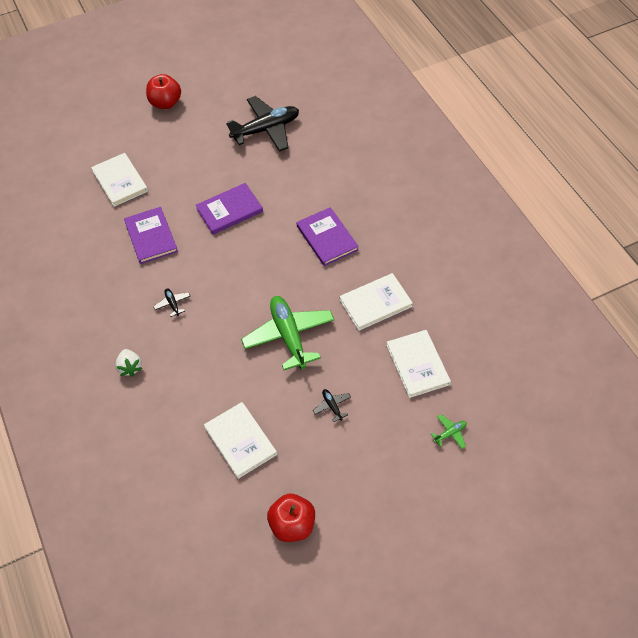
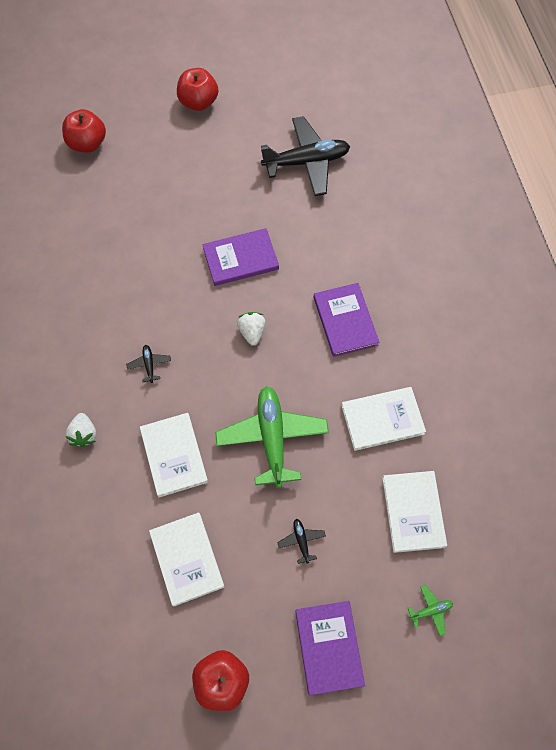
camera: 10 degrees right, 10 degrees up
(79, 151) = (87, 143): none -> red apple
(120, 181) = (124, 193): white book -> white book (174, 455)
(151, 237) = (144, 273): purple book -> purple book (329, 647)
(252, 262) = (252, 332): none -> white strawberry

